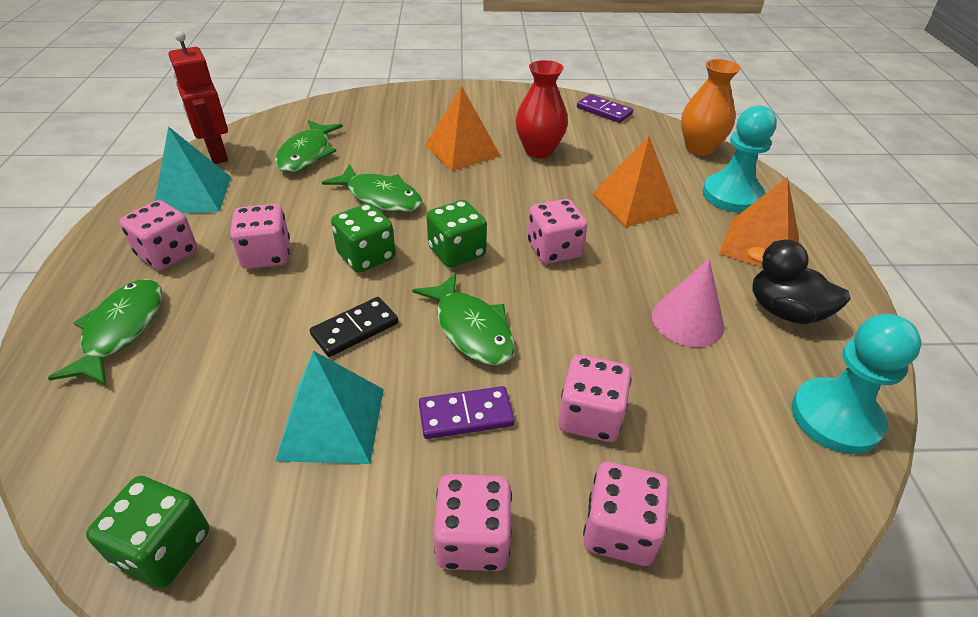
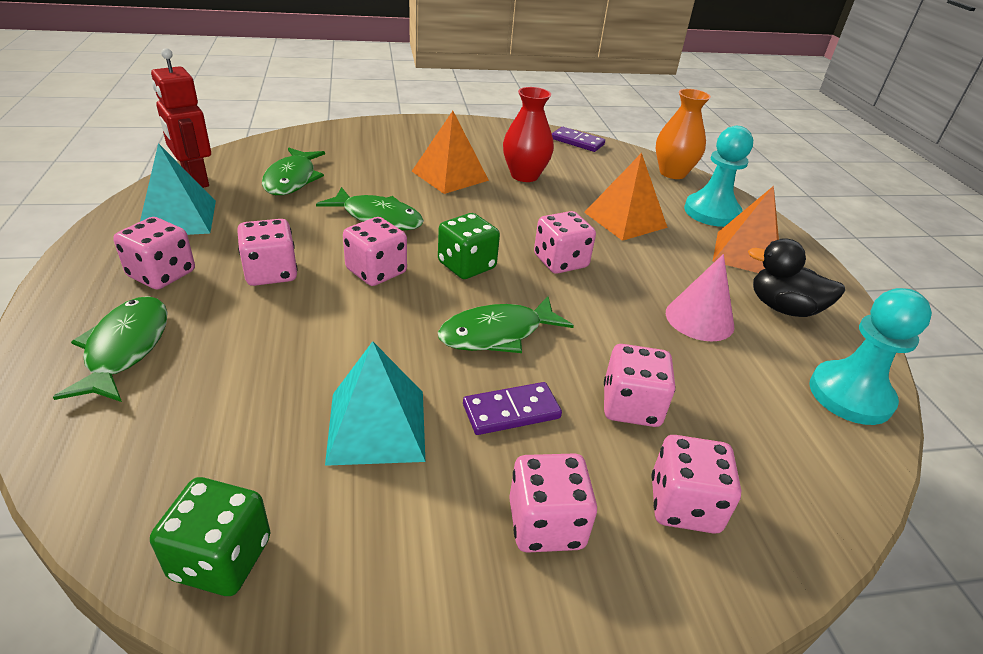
camera: 10 degrees left, 5 degrees down
(355, 329) = (380, 338): black domino -> none
(366, 256) = (376, 271): green dice -> pink dice
(471, 329) = (497, 334): green fish -> green fish turned 105 degrees clockwise

